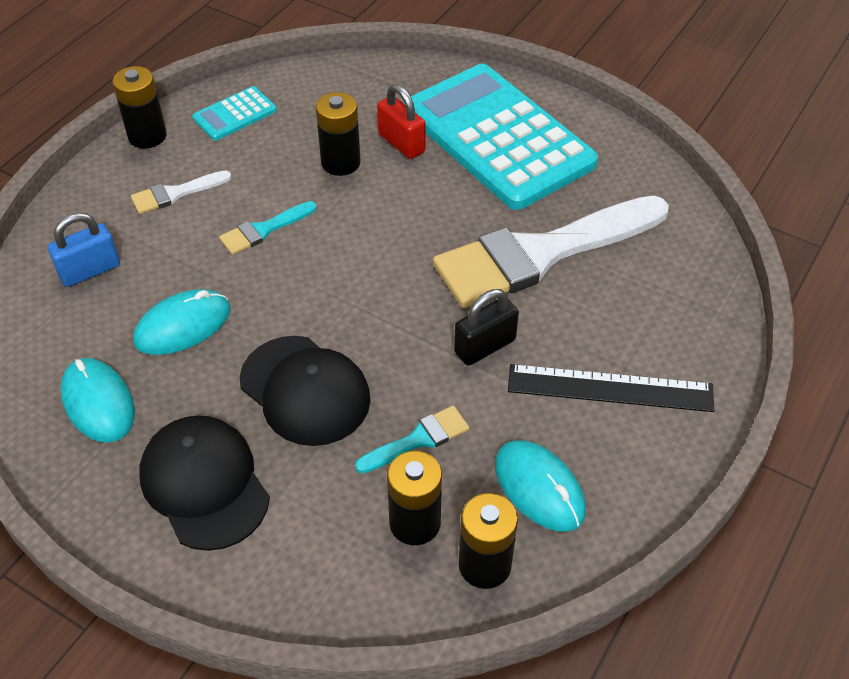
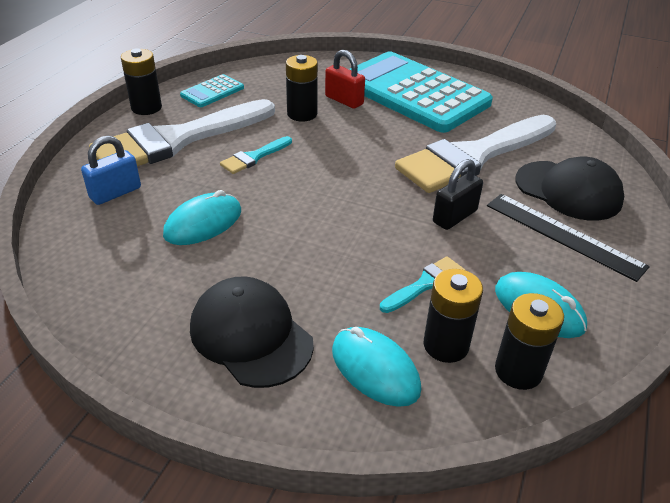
camera: 10 degrees left, 10 degrees down
(98, 403) = (140, 283): turquoise mouse -> turquoise mouse (375, 369)
(175, 193) = (177, 140): white brush -> white brush, size x2.40
(305, 390) = (319, 258): black cap -> black cap (568, 190)
(610, 388) = (563, 235): black ruler -> black ruler turned 45 degrees clockwise

